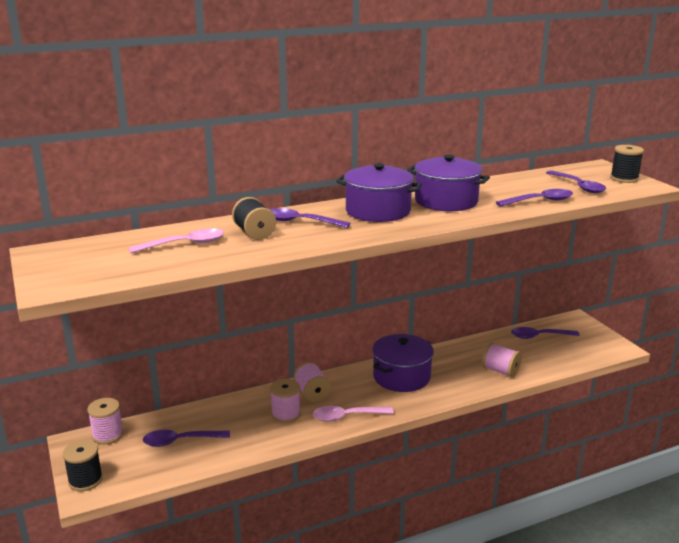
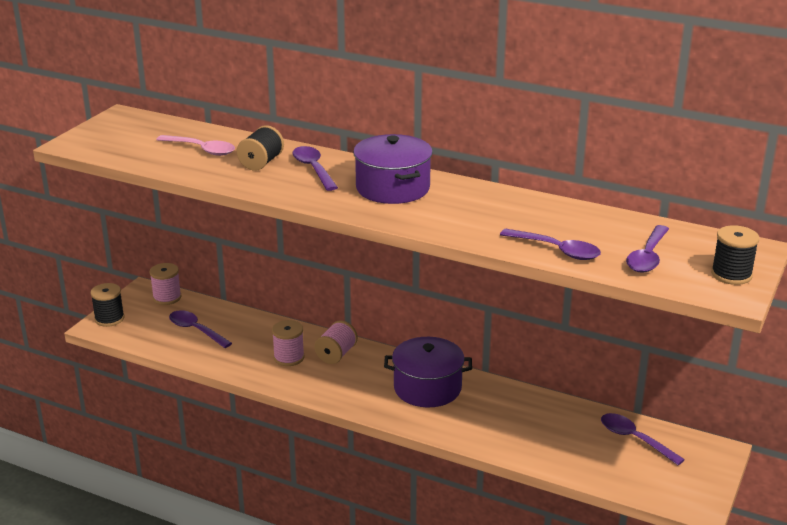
camera: 50 degrees right, 5 degrees up
(346, 416) = (324, 388): pink spoon -> none
(446, 201) = (473, 207): purple pot -> none
(500, 371) = (522, 441): pink spool -> none

